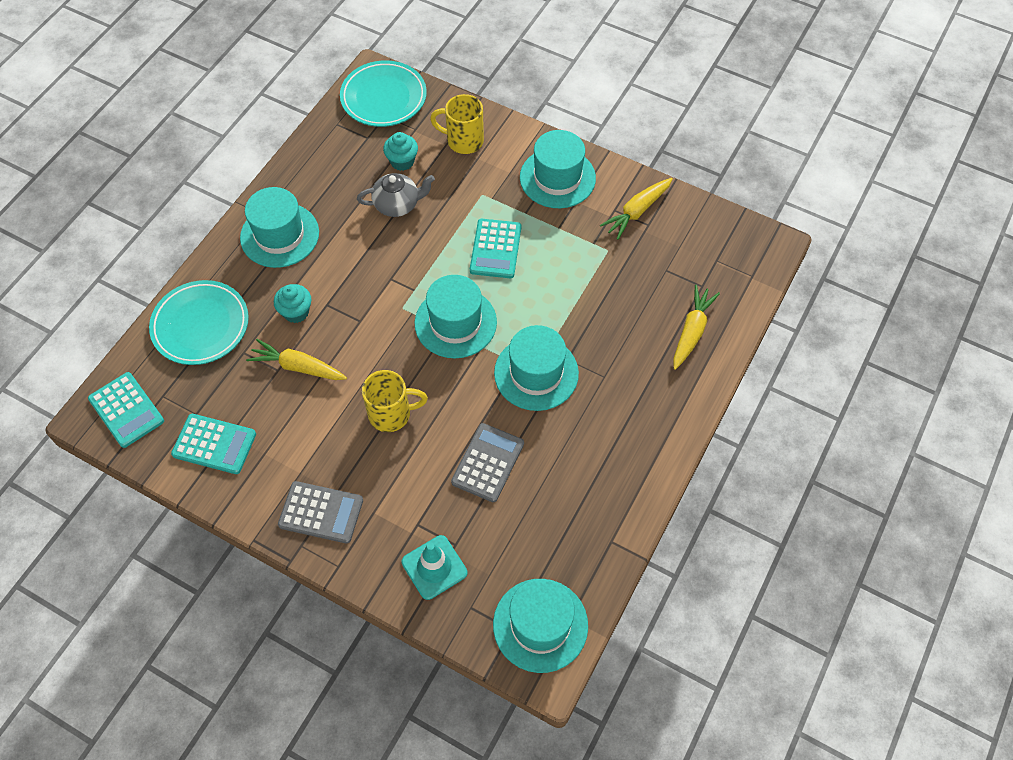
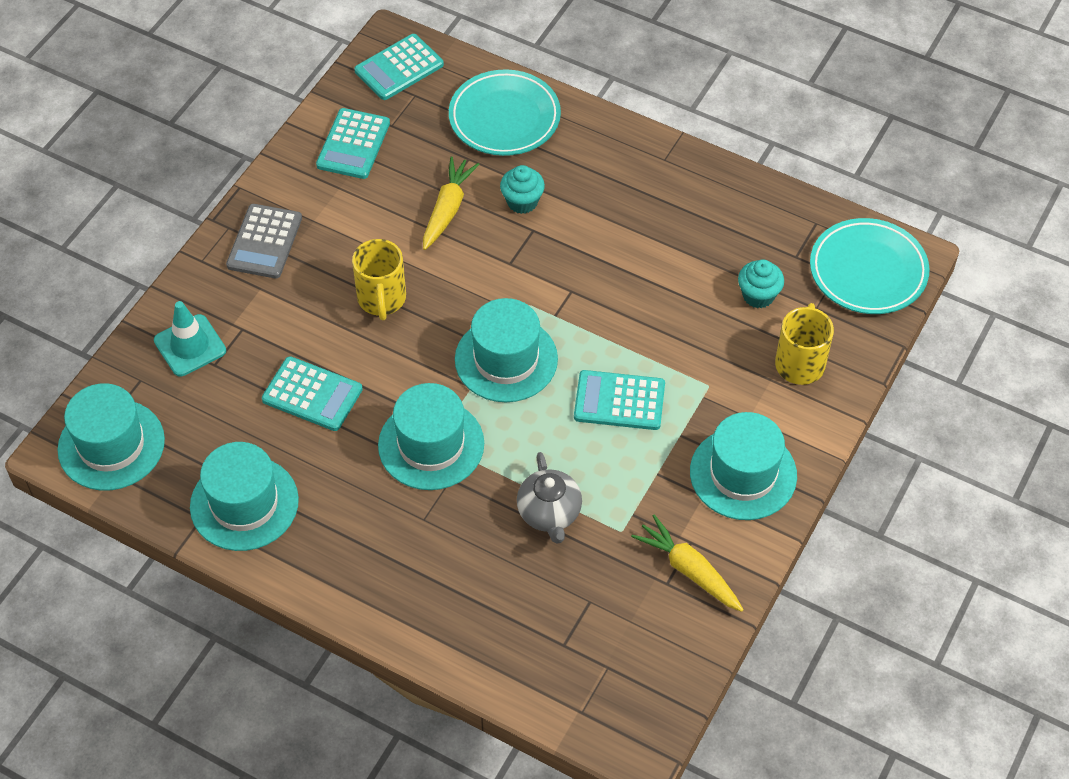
camera: 90 degrees right, 5 degrees down
(279, 235) = (633, 178): turquoise hat -> turquoise hat (244, 503)
(397, 205) = (686, 293): grey teapot -> grey teapot (549, 513)
(487, 463) = (312, 394): grey calculator -> turquoise calculator
(691, 331) = (490, 626): yellow carrot -> none

